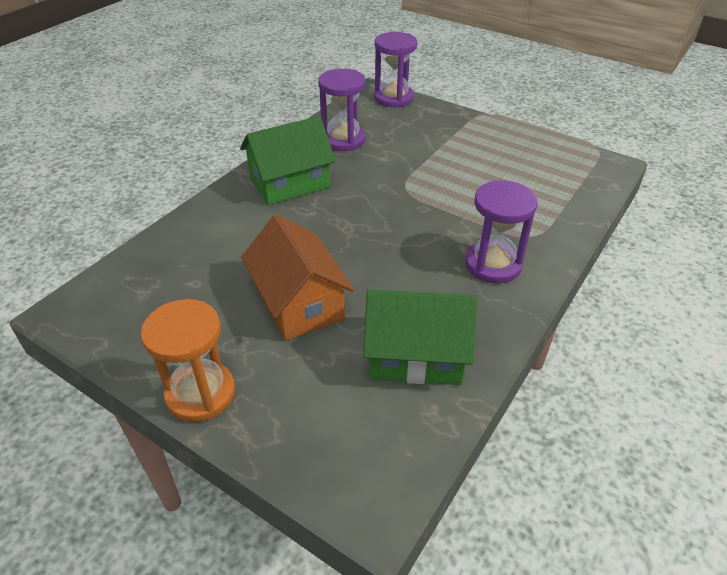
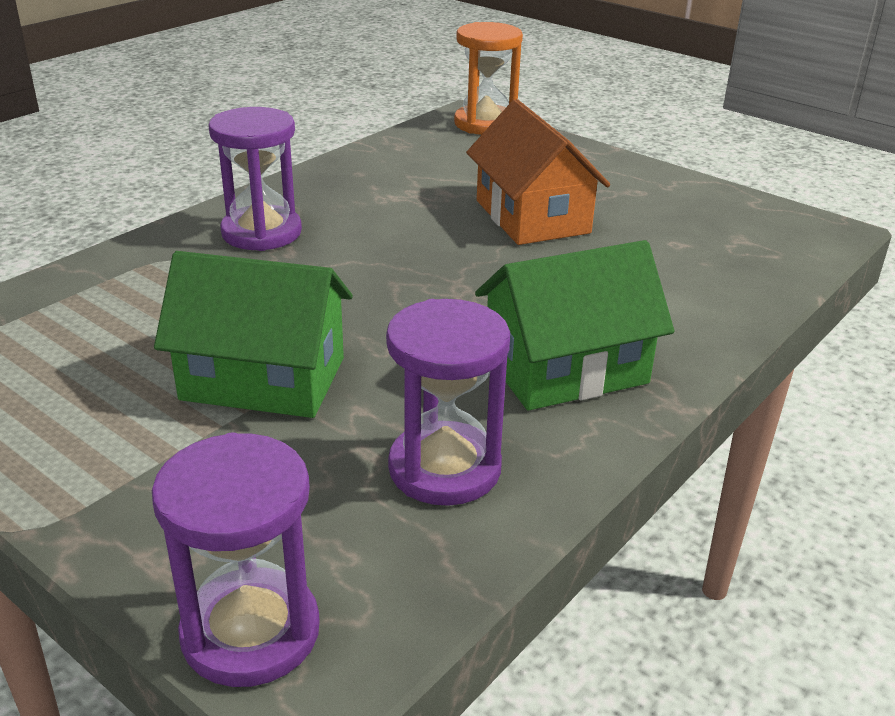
camera: 175 degrees left, 10 degrees down
(200, 393) = (625, 167): orange hourglass -> orange hourglass (485, 124)
(416, 355) = (402, 173): green house -> green house (263, 378)

